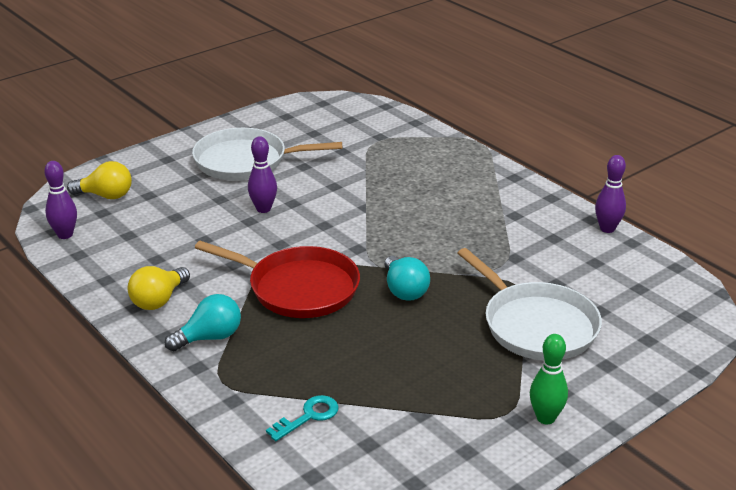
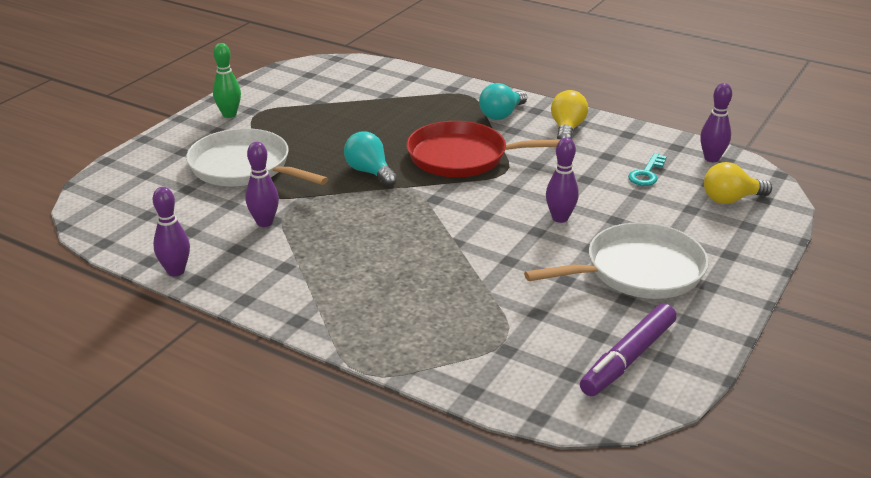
camera: 160 degrees right, 0 degrees up
(308, 119) = (628, 358): none -> purple marker
(308, 416) = (394, 89): turquoise key -> turquoise key (646, 174)
(525, 256) = (264, 222): none -> purple bowling pin

